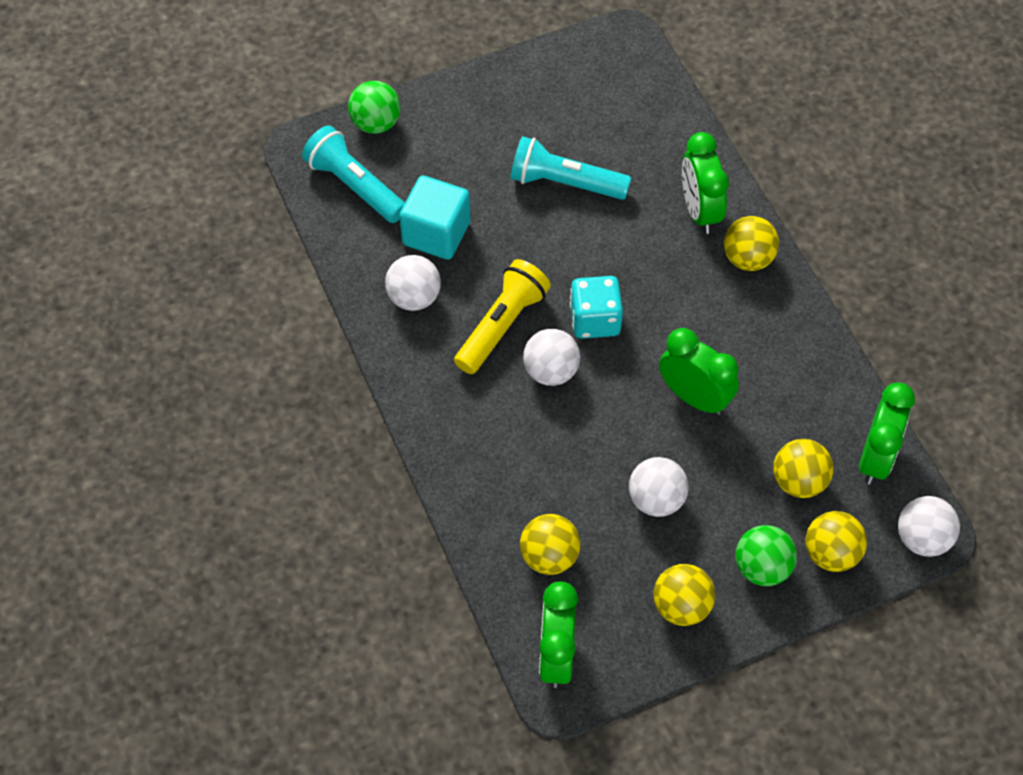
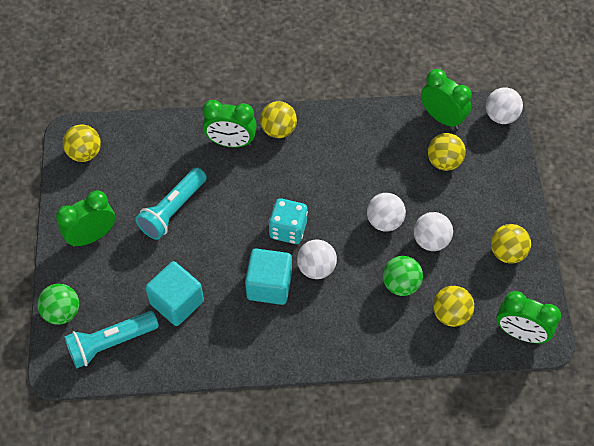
camera: 70 degrees left, 0 degrees up
(414, 297) = (223, 333): white ball -> white ball (384, 221)
(502, 325) = (269, 285): yellow flashlight -> turquoise cube
(694, 397) = (366, 194): green clock -> green clock (92, 236)
(762, 567) = (494, 201): green ball -> green ball (401, 284)
(831, 553) = (496, 163): yellow ball -> yellow ball (85, 153)

